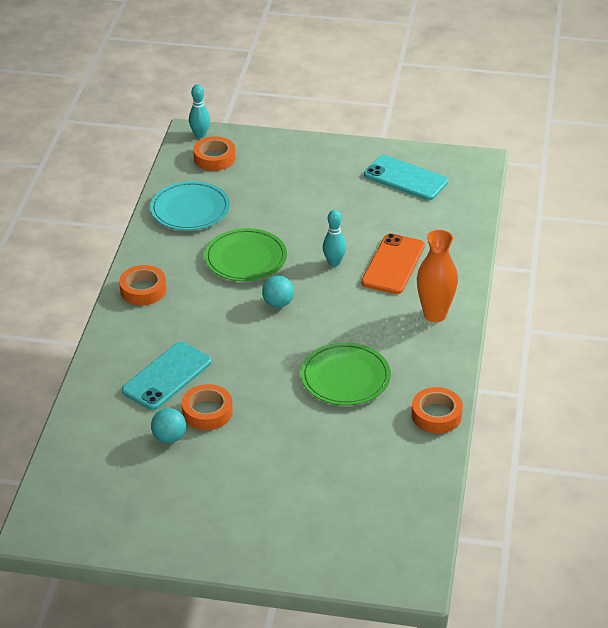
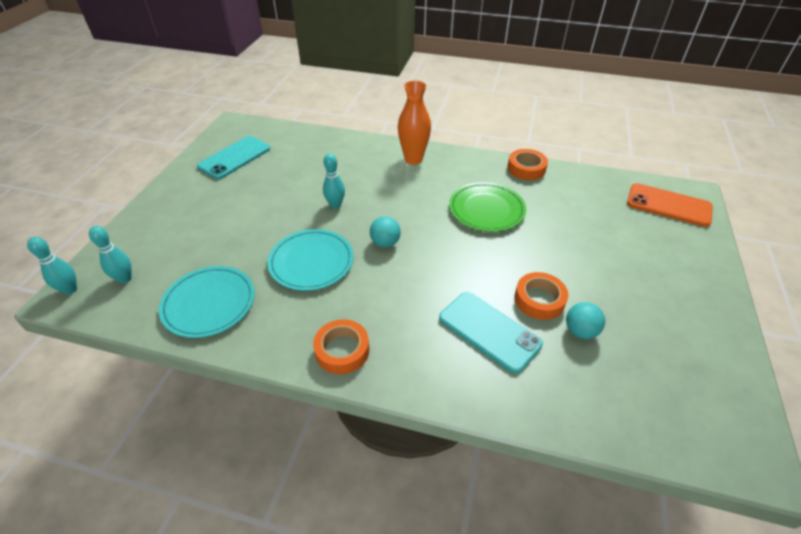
camera: 85 degrees left, 5 degrees up
(214, 158) = (125, 279): orange tape -> turquoise bowling pin
(245, 258) = (311, 262): green plate -> turquoise plate
(393, 264) = (347, 173): orange phone -> orange phone (668, 205)

